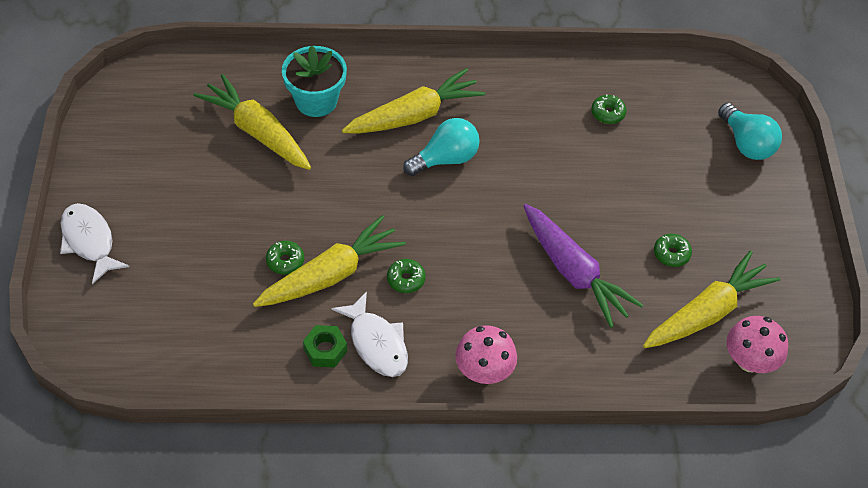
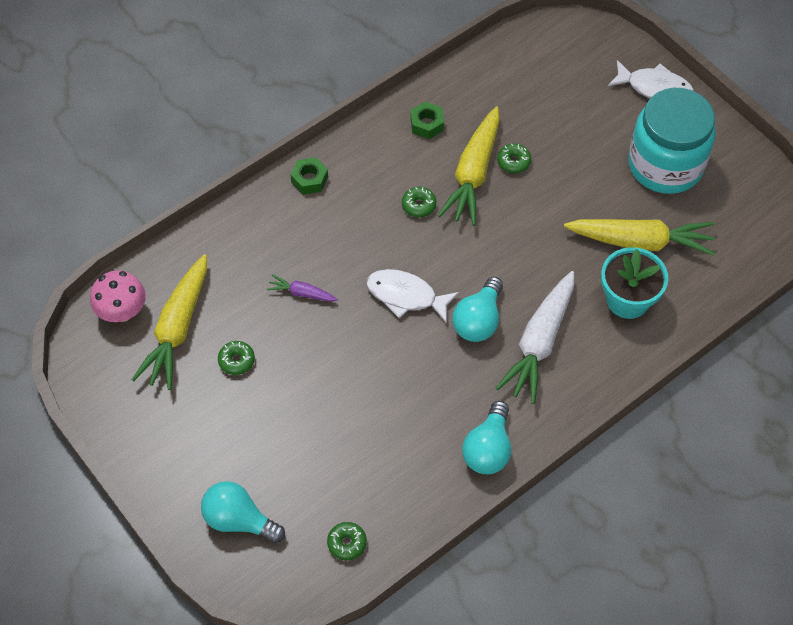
camera: 145 degrees right, 5 degrees up
(165, 173) = (665, 165): none -> turquoise jar
(376, 343) = (398, 150): white fish -> white fish (406, 296)
(414, 115) = (539, 343): yellow carrot -> white carrot
(484, 371) = (309, 180): pink mushroom -> green nut
(521, 76) = (488, 449): none -> turquoise light bulb
(574, 272) = (302, 293): purple carrot -> purple carrot, size x0.47
(608, 113) = (383, 463): green donut -> green donut (347, 543)

